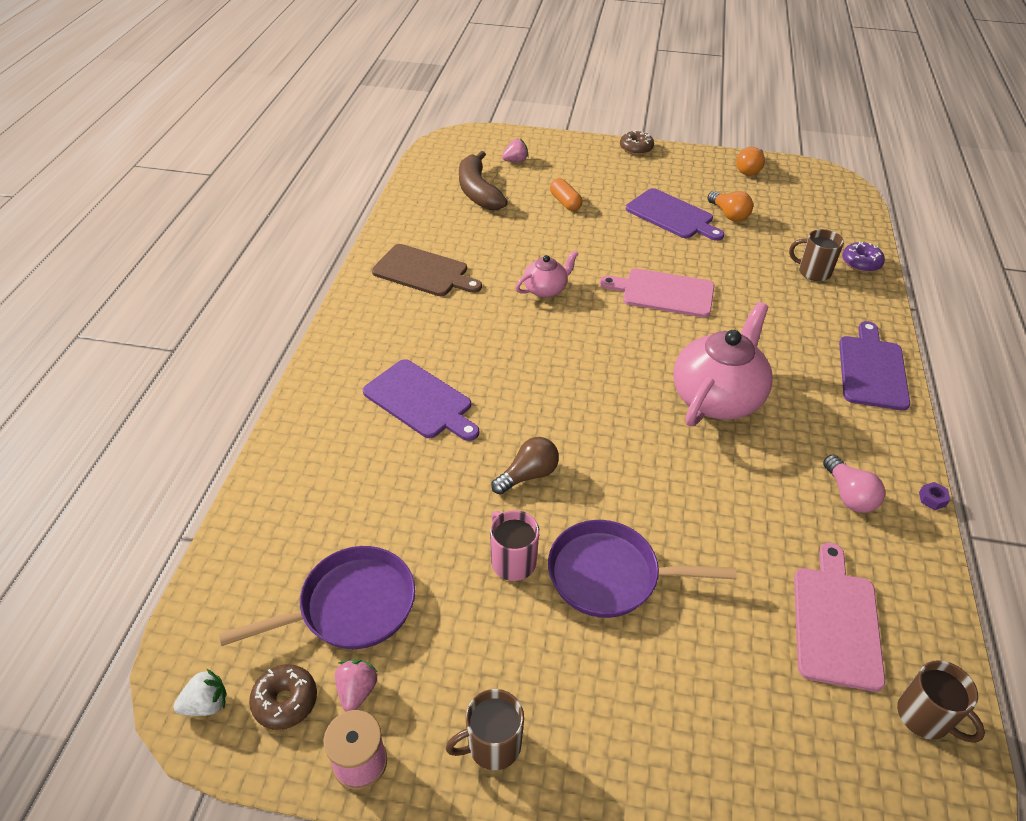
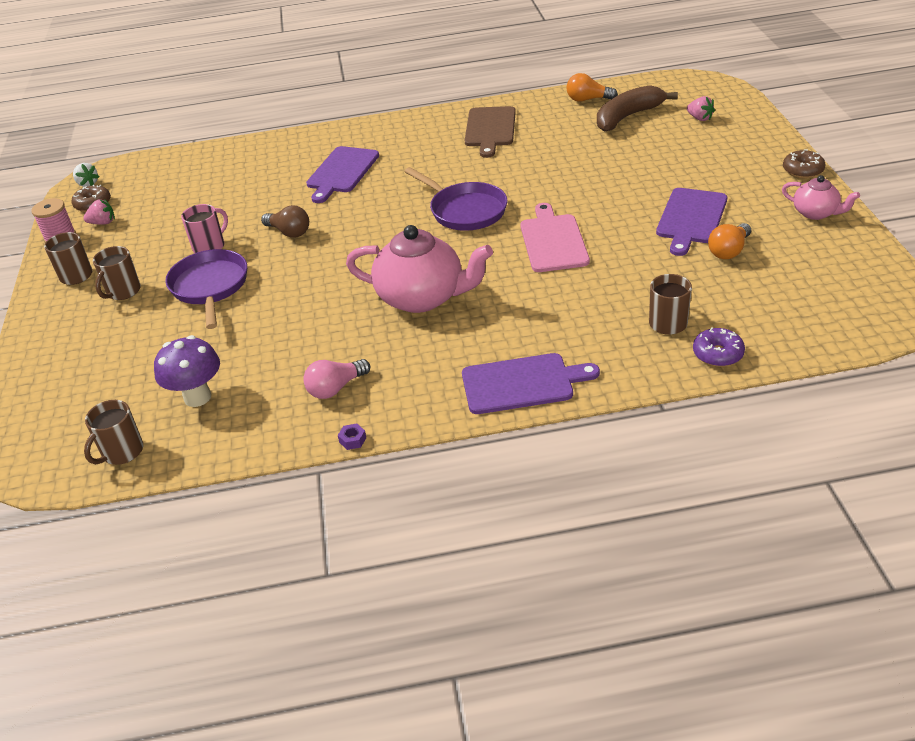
camera: 75 degrees right, 5 degrees down
(350, 606) = (158, 203): purple pan -> purple pan (465, 210)
(545, 289) = (510, 184): pink teapot -> pink teapot (815, 213)
(565, 202) = (654, 159): orange capsule -> none
(572, 681) = (123, 292): none -> brown mug
(749, 170) = (844, 247): orange light bulb -> orange light bulb (587, 99)
(835, 621) = (197, 397): pink cutting board -> purple mushroom

